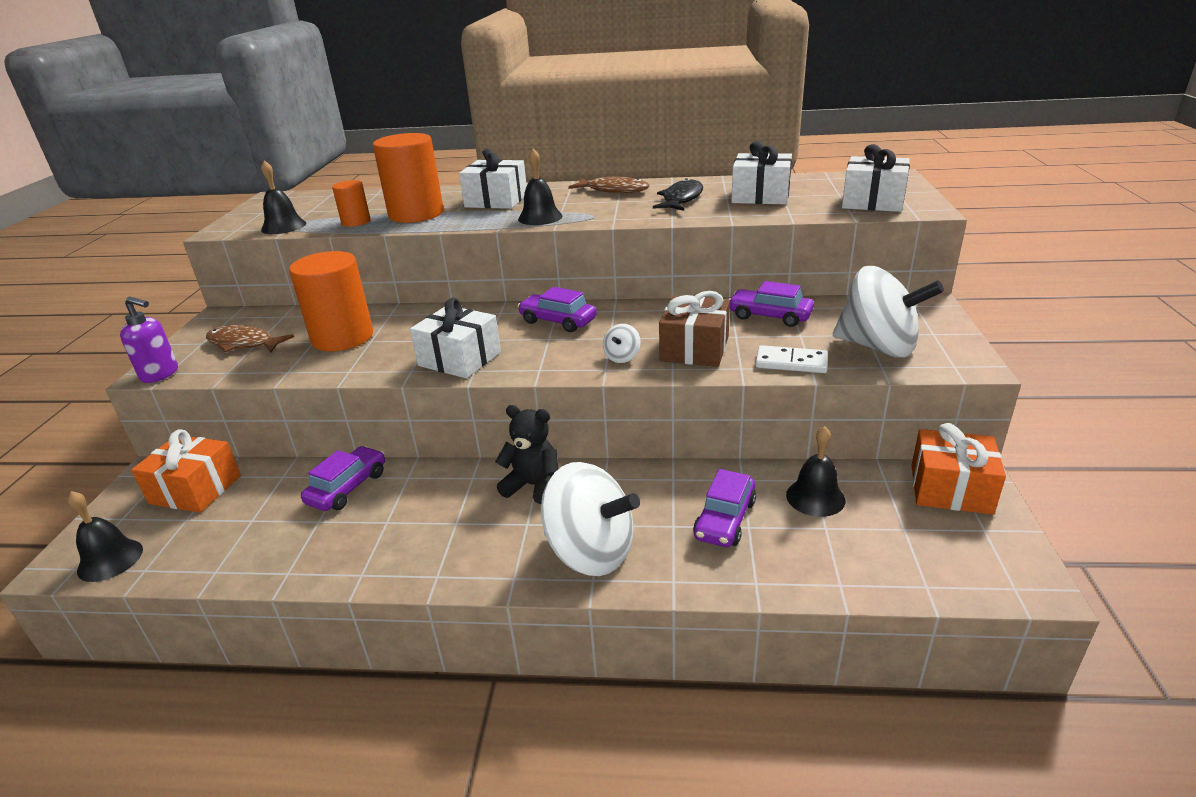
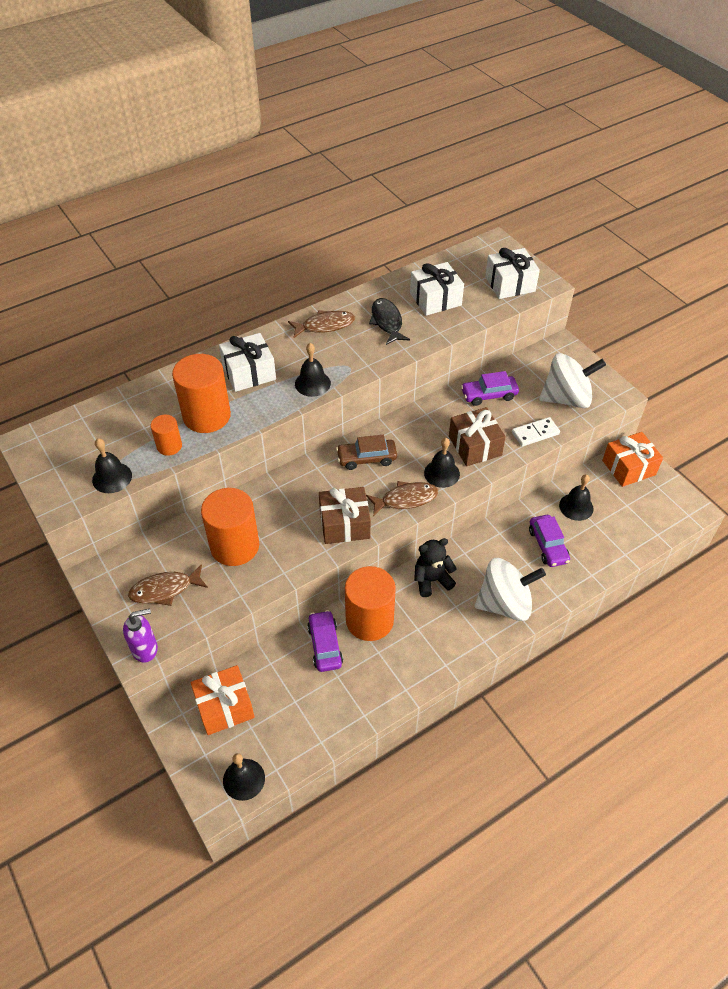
camera: 40 degrees left, 20 degrees up
(419, 488) = (369, 620): none -> orange cylinder
(459, 359) = (344, 524): white gift -> brown gift
(550, 363) = (405, 499): none -> brown fish
(558, 321) = (366, 458): purple car -> brown car
(622, 357) = (441, 473): white spinning top -> black bell

